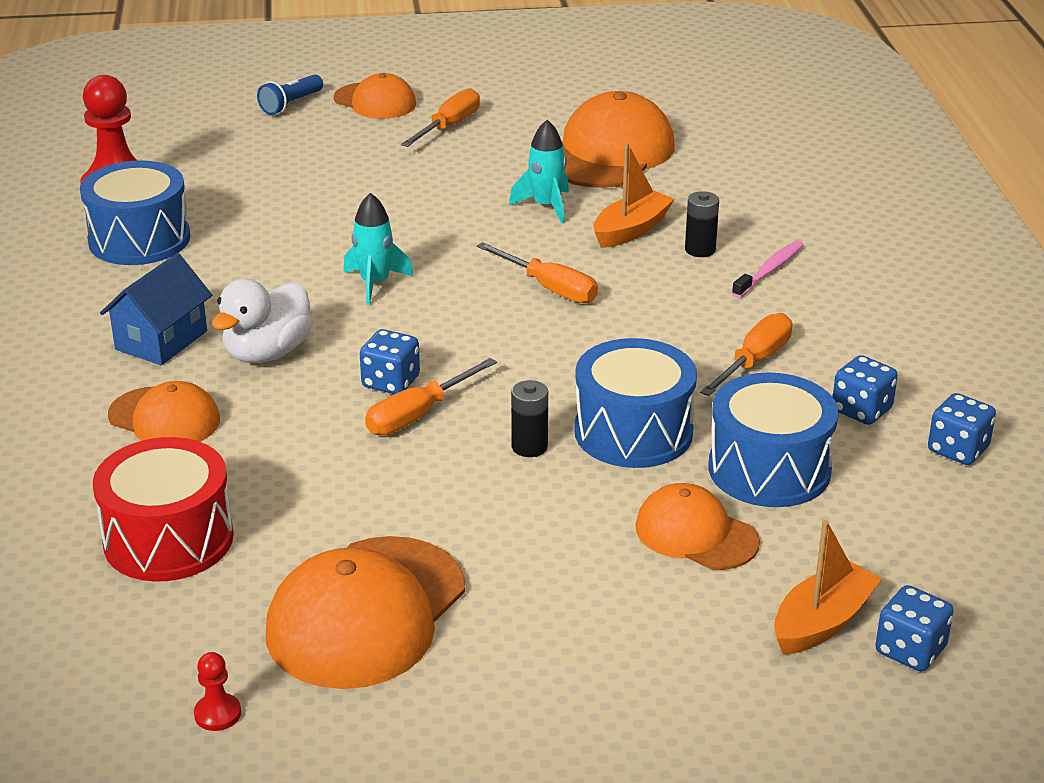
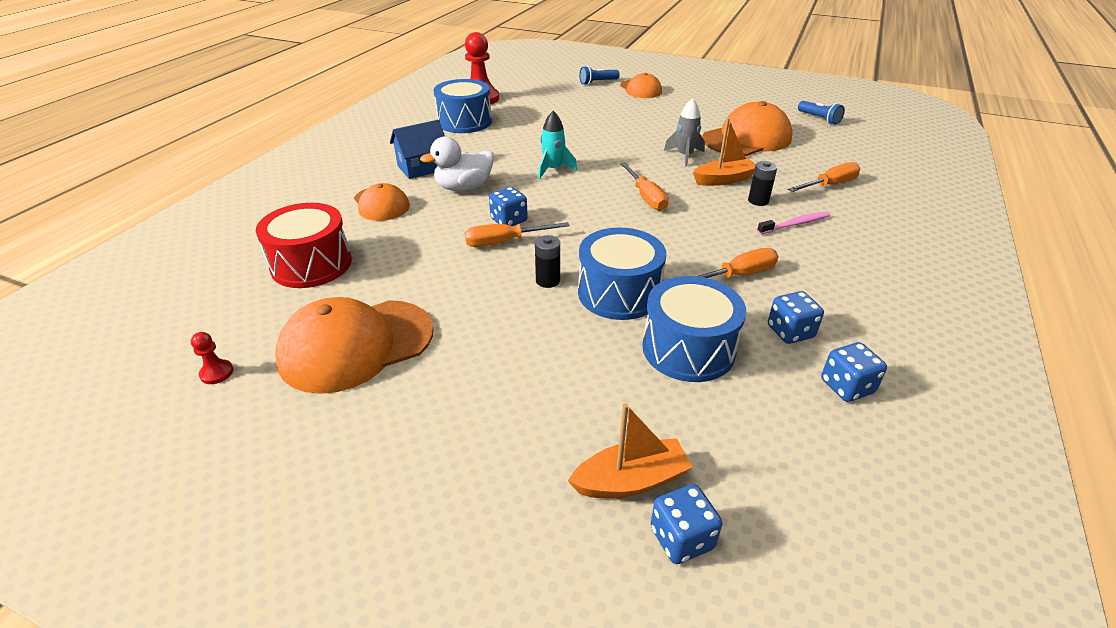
camera: 30 degrees right, 5 degrees up
(449, 126) = (668, 107): orange screwdriver -> orange screwdriver (829, 185)
(546, 206) = (684, 156): turquoise rocket -> grey rocket
(683, 92) = (819, 119): none -> blue flashlight
(696, 534) = (598, 375): orange cap -> none

